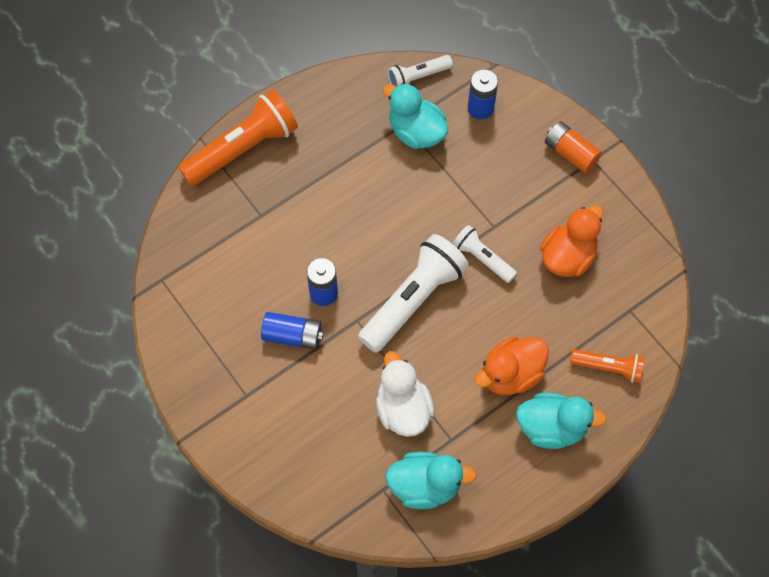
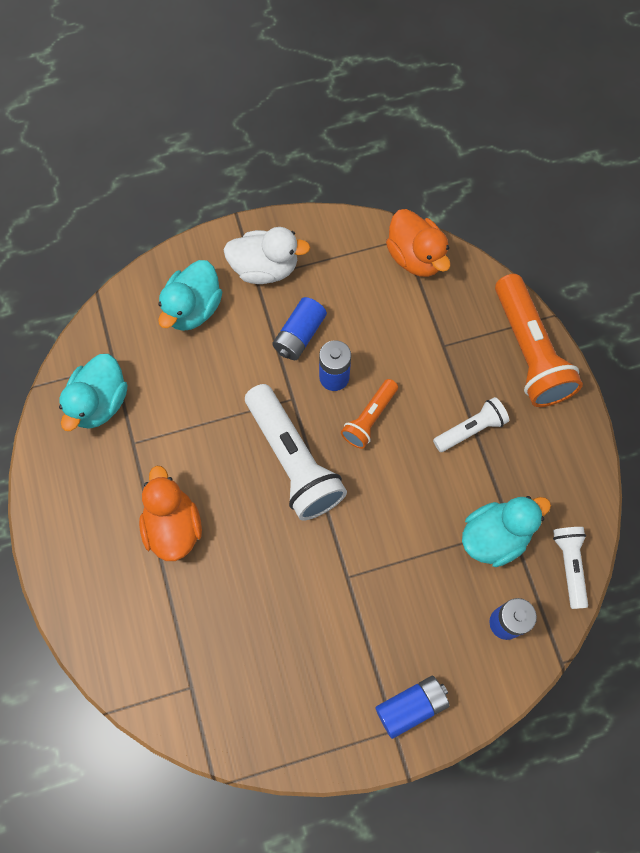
camera: 110 degrees right, 5 degrees up
(403, 409) = (182, 409): white duck -> white duck (265, 268)
(482, 258) = (314, 549): white flashlight -> white flashlight (471, 429)
(552, 428) = (101, 545): turquoise duck -> turquoise duck (193, 309)
(568, 257) = (281, 644): orange duck -> orange duck (415, 257)
(570, 153) = (411, 706): orange battery -> blue battery
(608, 368) = (137, 632): orange flashlight -> orange flashlight (369, 418)

